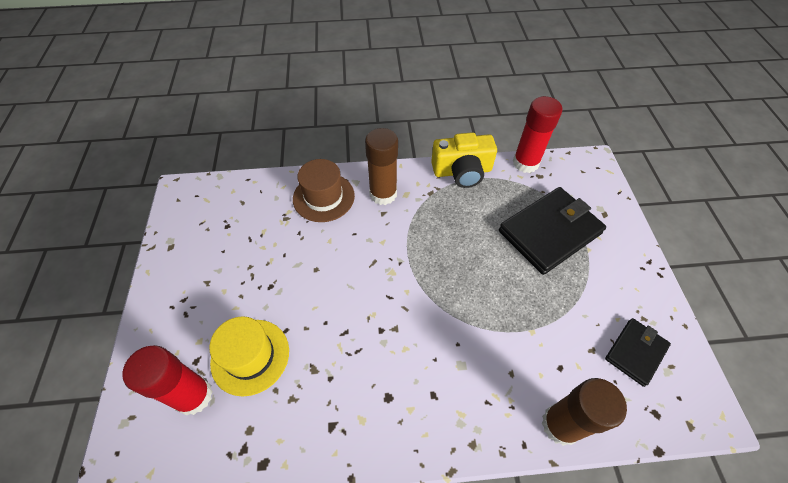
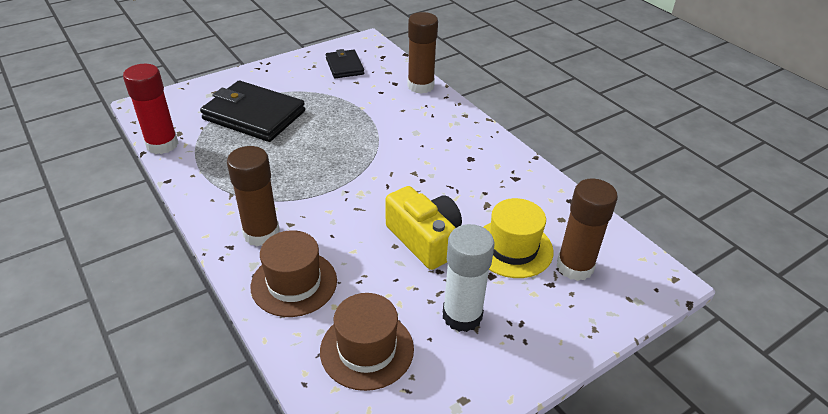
camera: 120 degrees left, 15 degrees down
(194, 396) = (575, 266): red glue stick -> brown glue stick
(222, 279) = (462, 315): none -> white glue stick
(243, 215) = (367, 349): none -> brown hat
(462, 171) = (195, 184): yellow camera -> yellow camera (425, 239)
(635, 352) = (344, 66): black wallet -> black wallet turned 60 degrees clockwise

